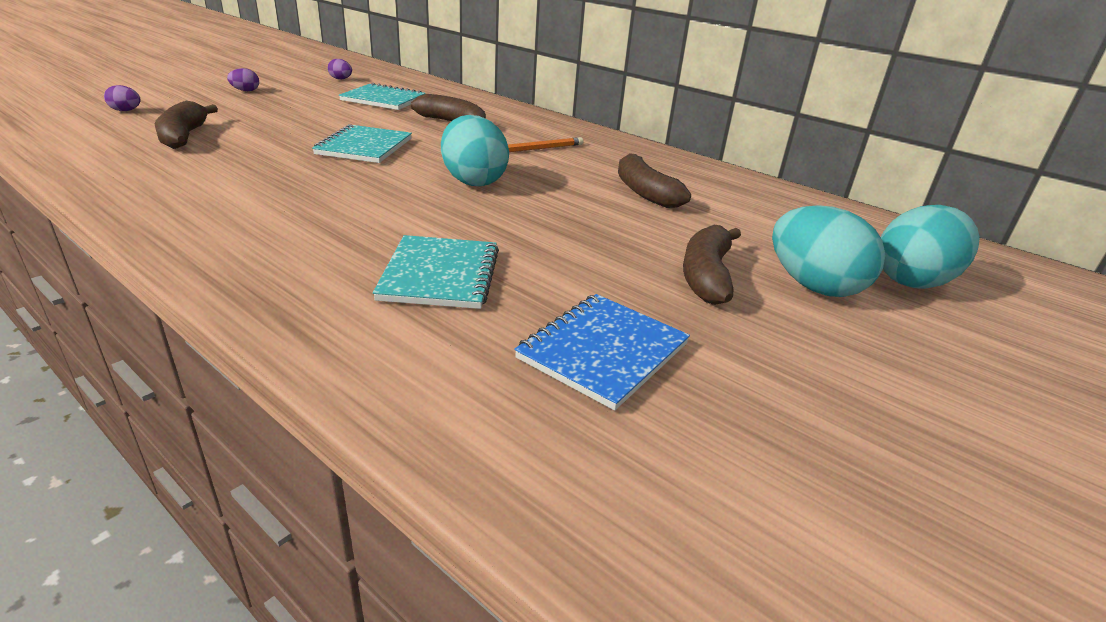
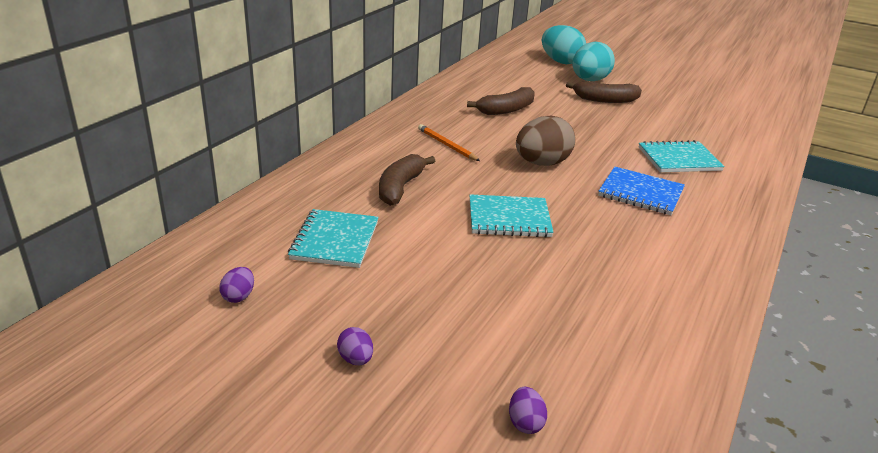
camera: 100 degrees left, 0 degrees up
(184, 136) = (571, 328): brown banana -> none
(473, 181) = (542, 163): turquoise egg -> brown egg
(603, 351) = (695, 121): blue notebook -> blue notebook (640, 193)

